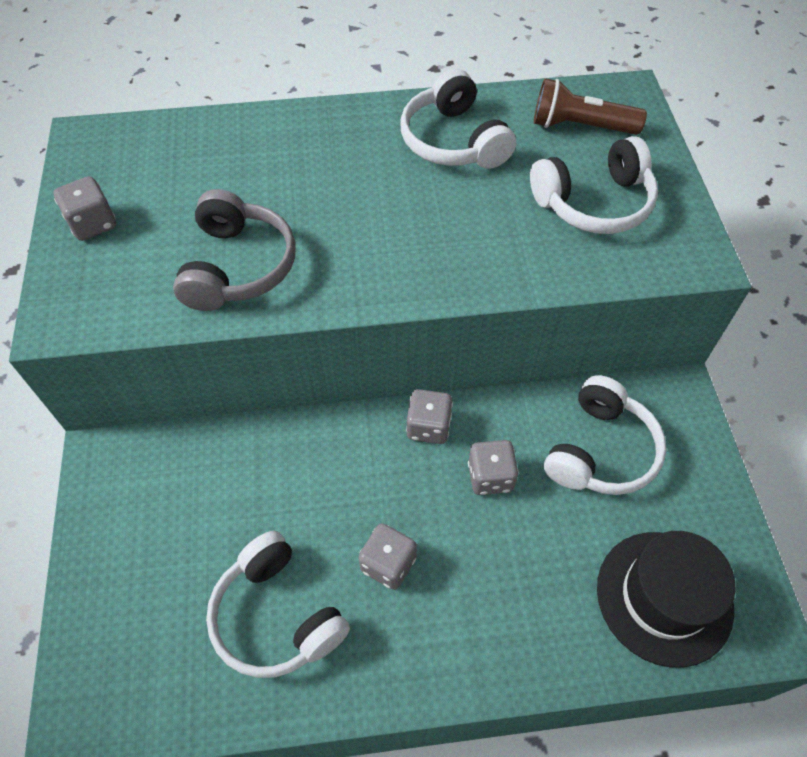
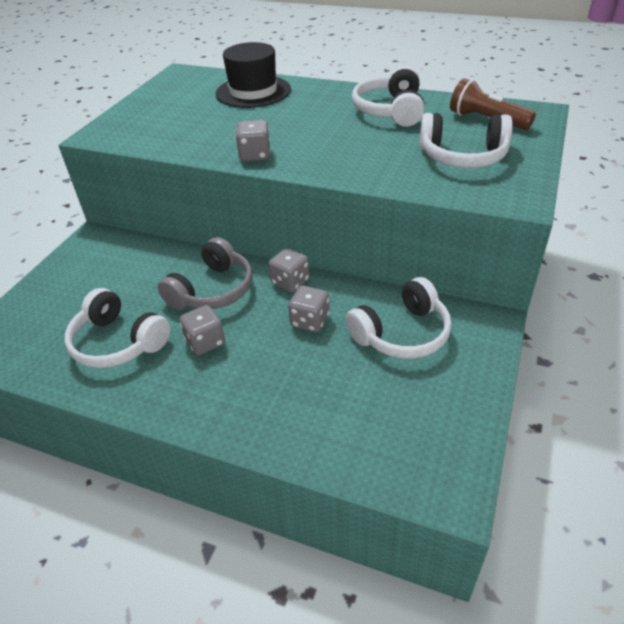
camera: 30 degrees right, 15 degrees down
(93, 224) = (150, 104): grey dice -> grey dice (255, 155)
(238, 266) = (207, 135): grey headphones -> grey headphones (212, 290)
(277, 616) = (118, 342): white headphones -> white headphones turned 45 degrees counterclockwise
(664, 597) = (384, 436): black hat -> black hat (253, 92)

